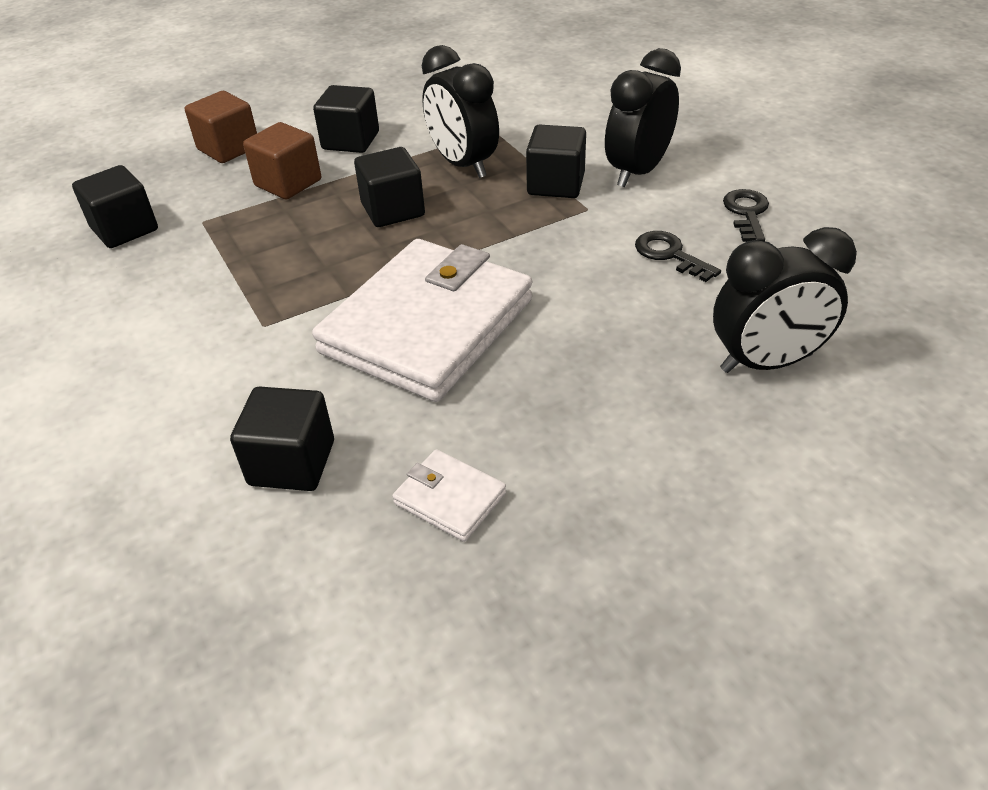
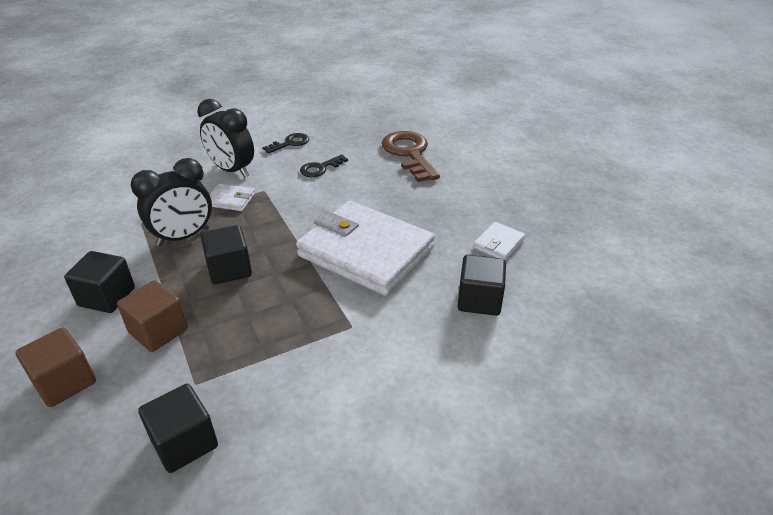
camera: 90 degrees left, 5 degrees down
(556, 184) = (231, 200): black cube -> white wallet
(747, 213) = (290, 143): black key -> black key turned 135 degrees clockwise
(766, 363) = (409, 153): black clock -> brown key

